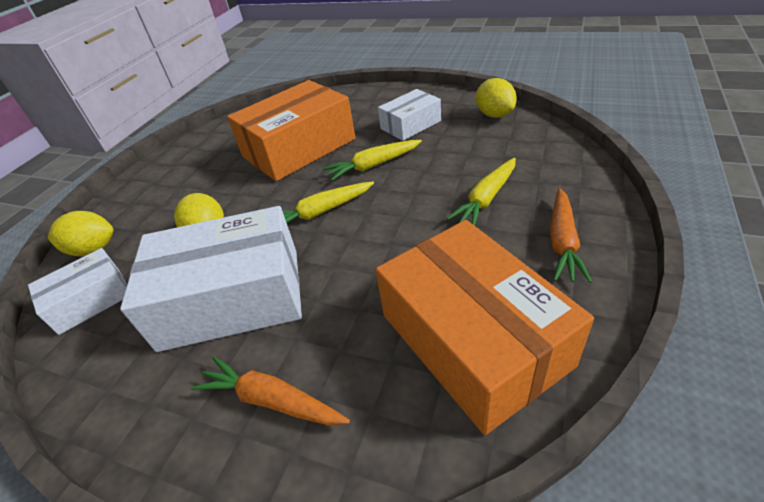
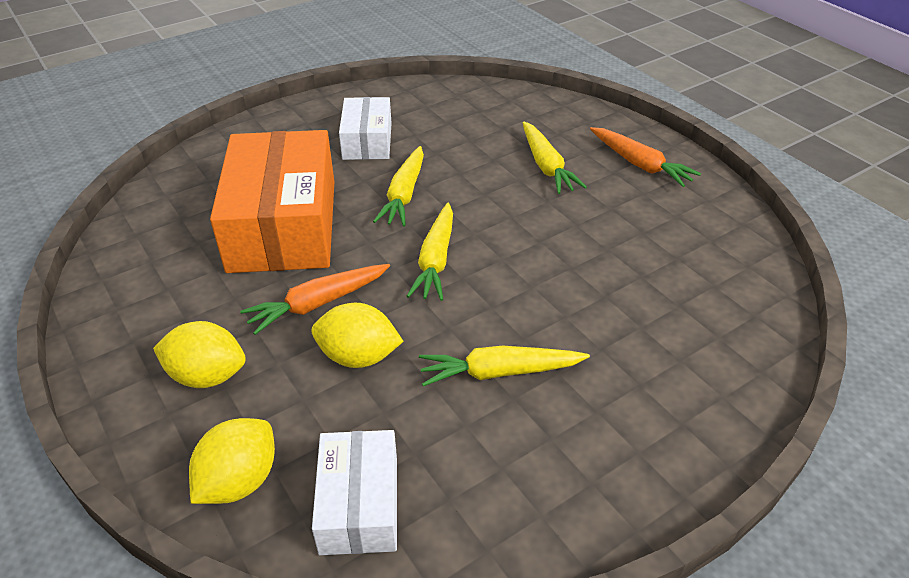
camera: 60 degrees left, 0 degrees up
(232, 298) = (499, 372): white box -> yellow carrot
(271, 400) = (661, 390): orange carrot -> orange carrot (317, 304)
(473, 339) = (694, 255): orange box -> none
(494, 115) = (431, 96): yellow lemon -> yellow lemon (207, 376)

